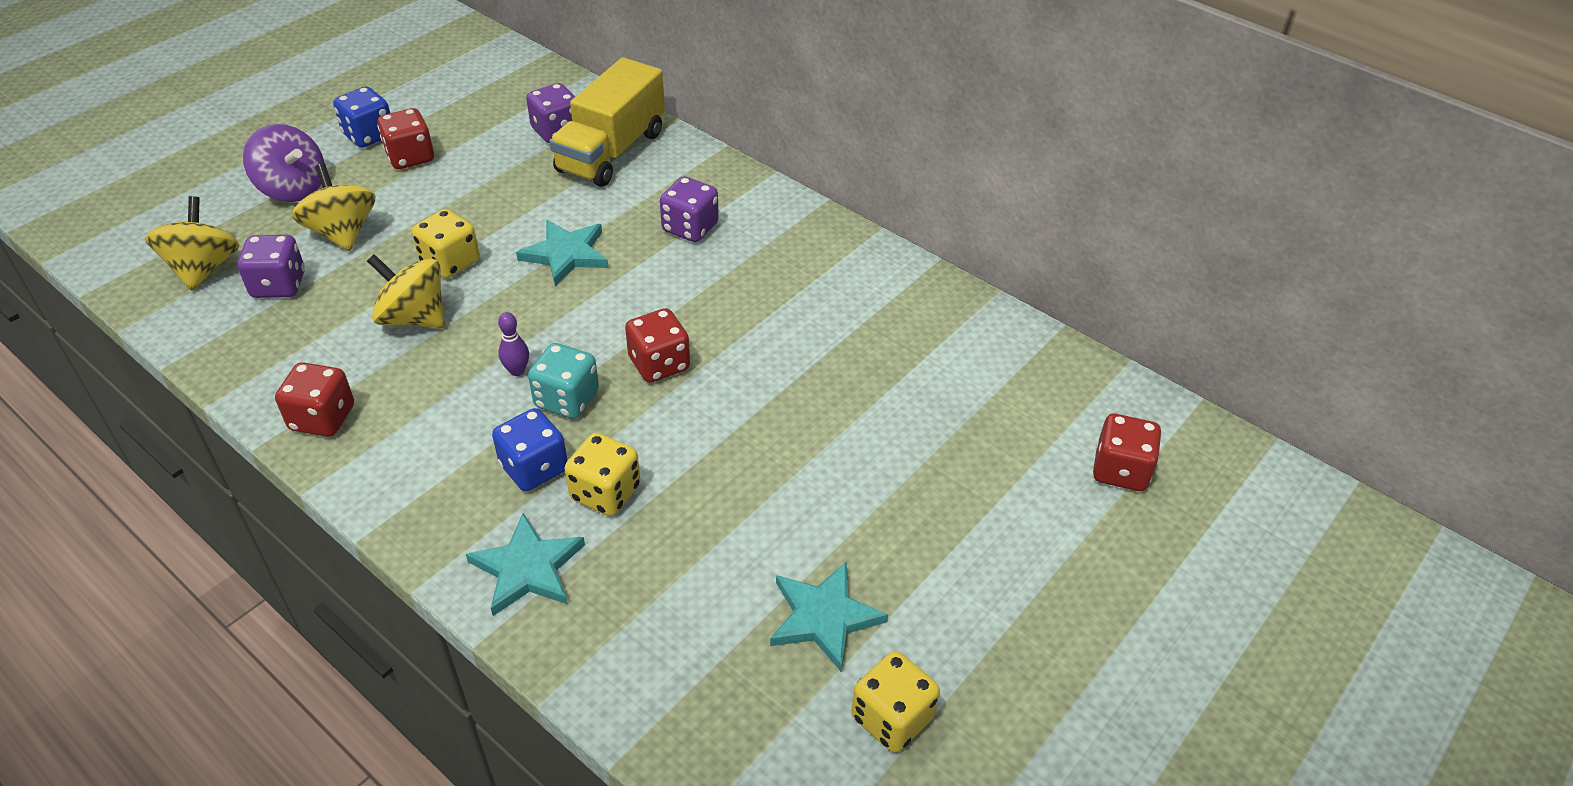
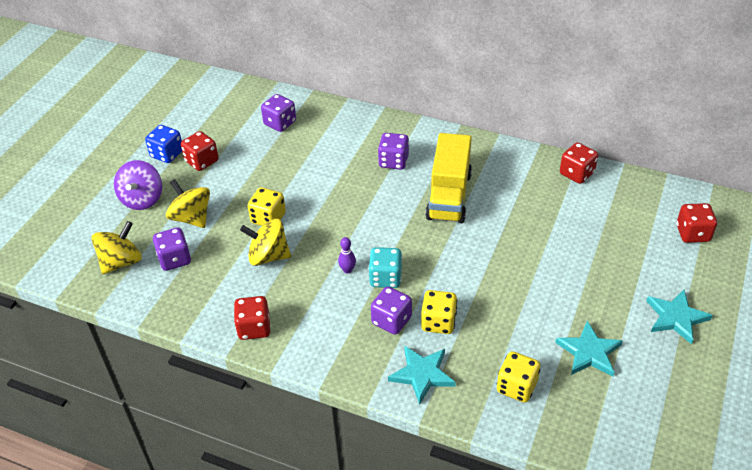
camera: 15 degrees left, 0 degrees up
(204, 268) = (121, 262): yellow spinning top -> yellow spinning top turned 60 degrees clockwise
(293, 188) = (142, 199): purple spinning top -> purple spinning top turned 75 degrees clockwise
(534, 468) = (391, 320): blue dice -> purple dice
(566, 254) = (333, 196): turquoise star -> turquoise star (676, 318)
(611, 151) = (320, 127): yellow truck -> yellow truck (449, 196)
(659, 364) = (424, 244): red dice -> red dice (576, 173)
(892, 718) = (650, 391): yellow dice -> yellow dice (516, 387)

